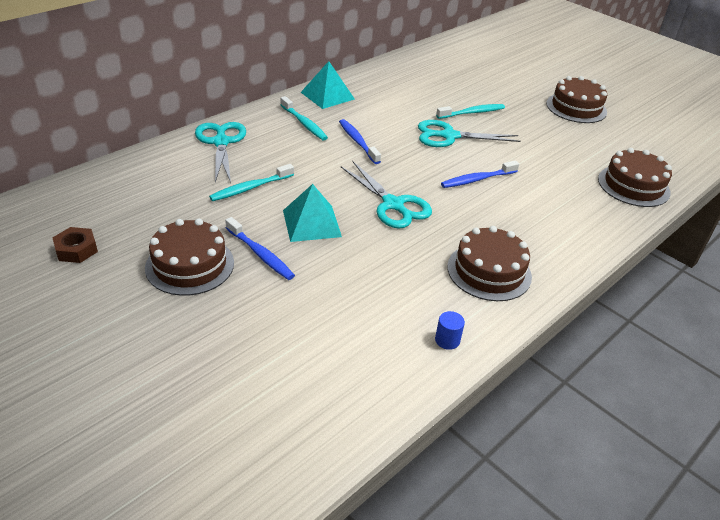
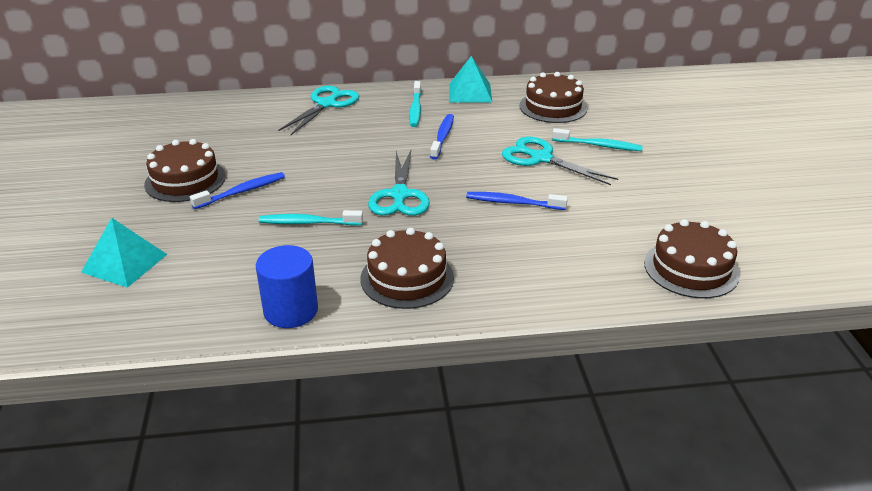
camera: 40 degrees right, 5 degrees down
(76, 249) = (132, 144): brown nut -> none
(250, 188) = (302, 143): turquoise toothbrush -> turquoise toothbrush (308, 223)
(260, 254) = (242, 192): blue toothbrush -> blue toothbrush turned 120 degrees counterclockwise
(312, 223) = (311, 184): turquoise pyramid -> turquoise pyramid (124, 263)
(447, 340) = (291, 311): blue cylinder -> blue cylinder, size x2.05
(576, 108) = (738, 175): brown cake -> brown cake (553, 107)

